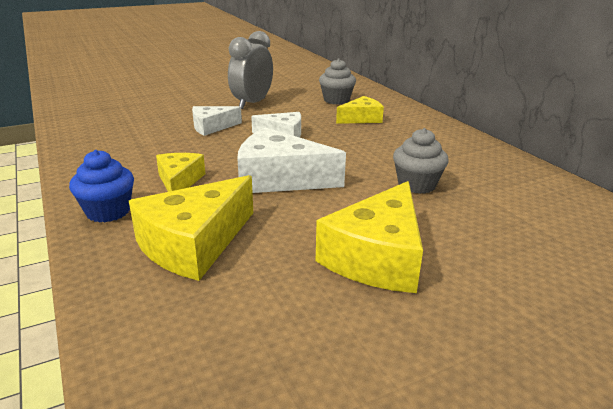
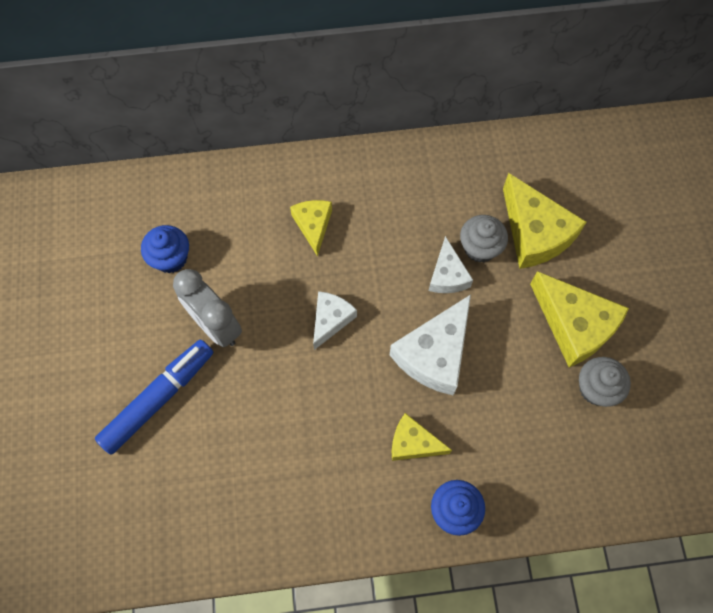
camera: 70 degrees left, 40 degrees up
(188, 97) = (159, 398): none -> blue marker
(194, 244) = (525, 446): yellow cheese -> yellow cheese (534, 233)
(212, 127) = (281, 388): white cheese -> white cheese (447, 275)
(293, 87) = (171, 258): none -> blue cupcake
(336, 100) = (242, 227): grey cupcake -> grey cupcake (596, 388)

